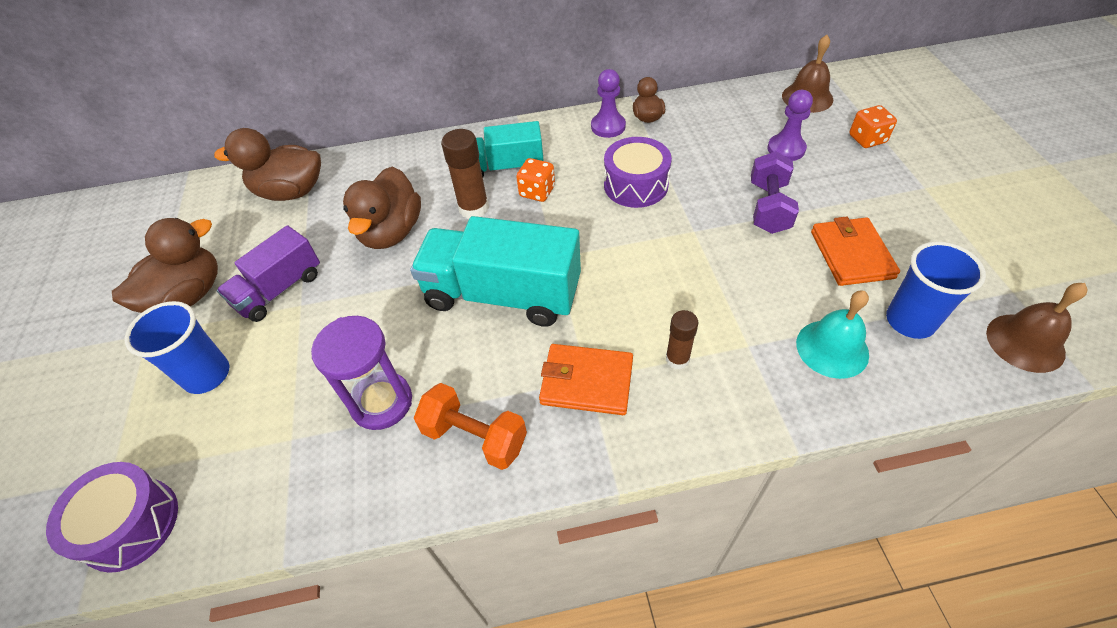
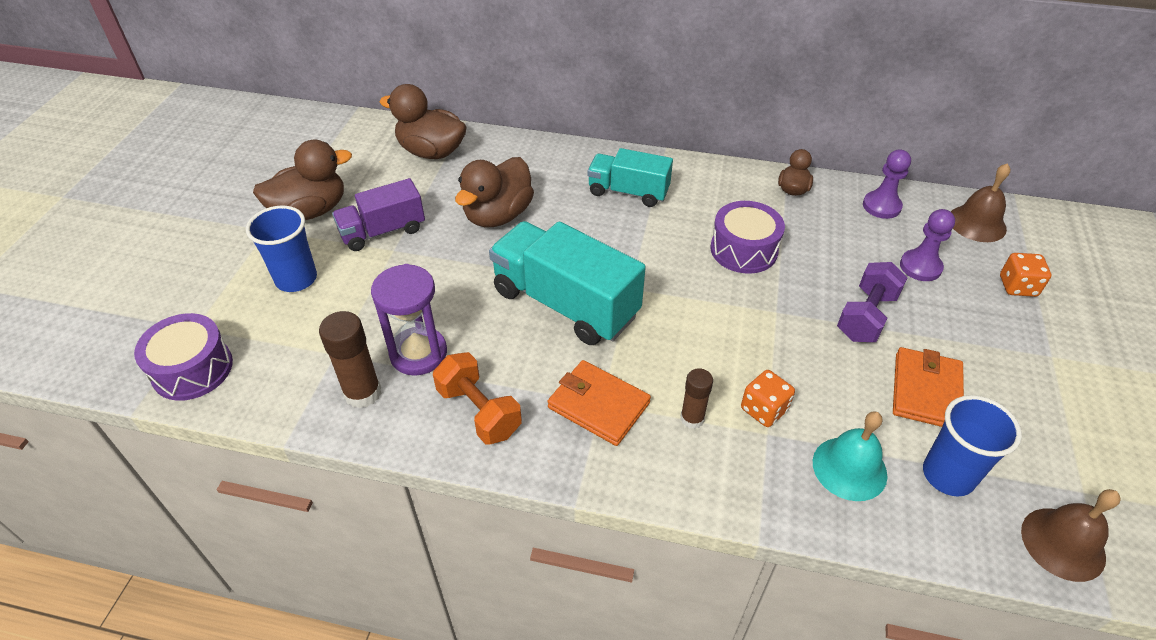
camera: 20 degrees right, 5 degrees down
(473, 208) = (580, 219): brown glue stick -> brown glue stick (363, 393)
(537, 192) = (646, 224): orange dice -> orange dice (764, 409)
(608, 126) = (748, 186): purple pawn -> purple pawn (881, 206)

